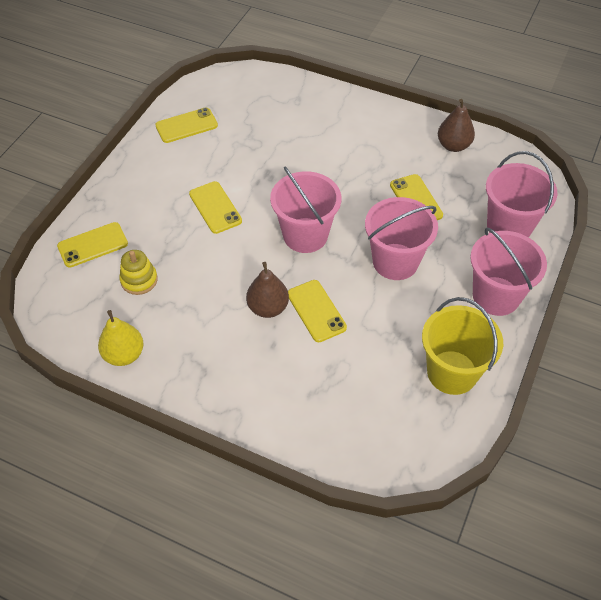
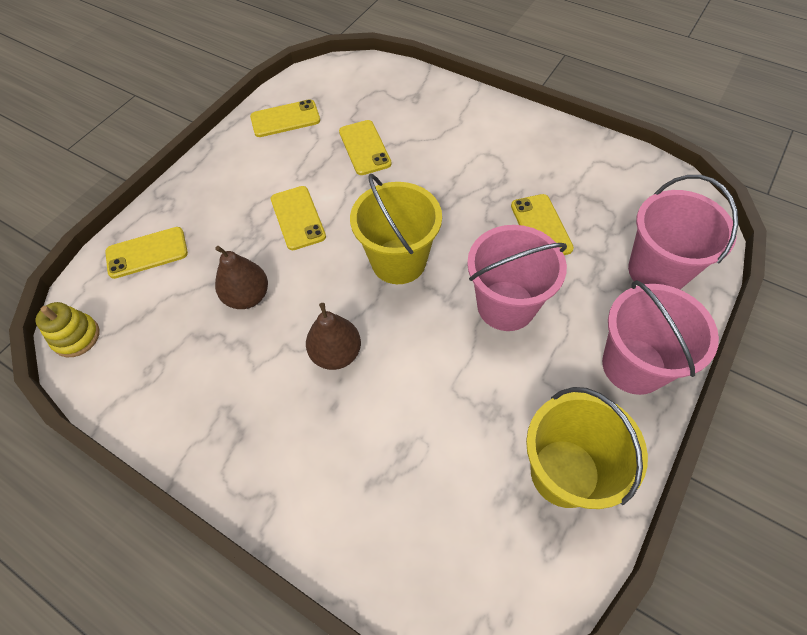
camera: 10 degrees right, 5 degrees up
(124, 354) = (148, 400): yellow pear -> none
(139, 280) = (189, 302): yellow stacking toy -> yellow stacking toy (76, 337)
(305, 235) = (398, 261): pink bucket -> yellow bucket
(316, 311) = (396, 364): yellow phone -> yellow phone (364, 148)
(453, 145) = (594, 162): brown pear -> brown pear (247, 296)

